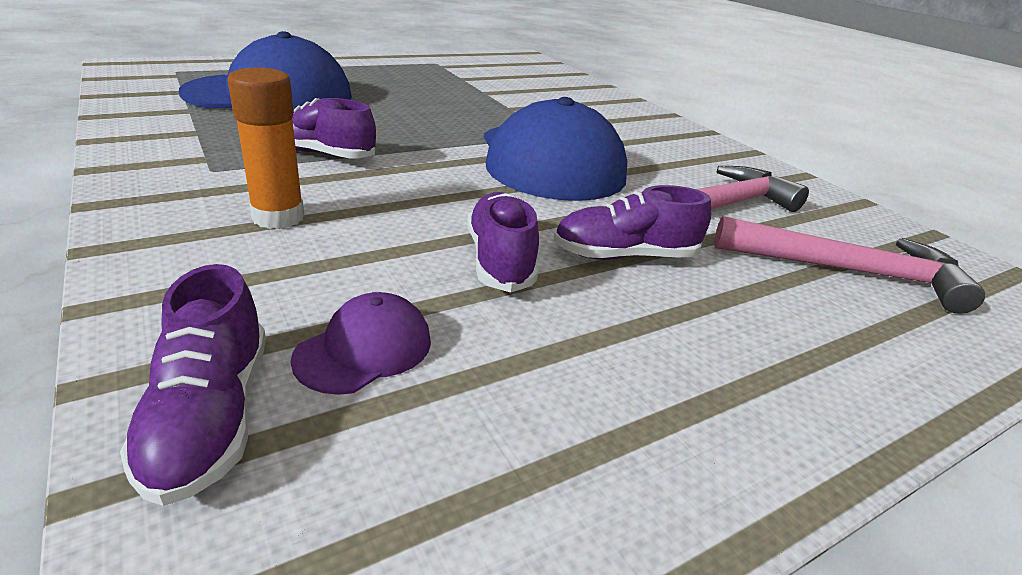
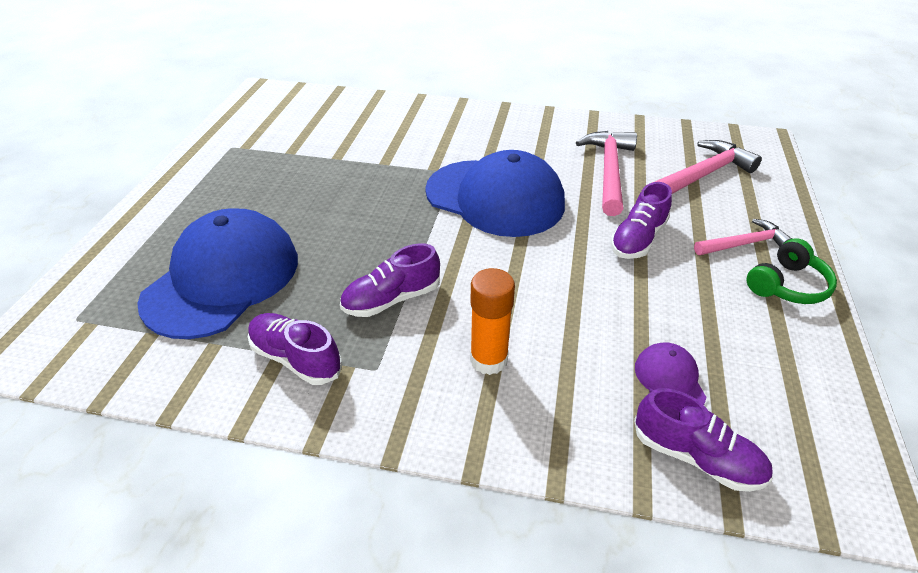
camera: 45 degrees left, 10 degrees up
(500, 260) = (611, 288): purple shoe -> purple shoe (296, 358)
(746, 420) = (787, 285): none -> green headphones
(771, 346) = (744, 244): none -> pink hammer

